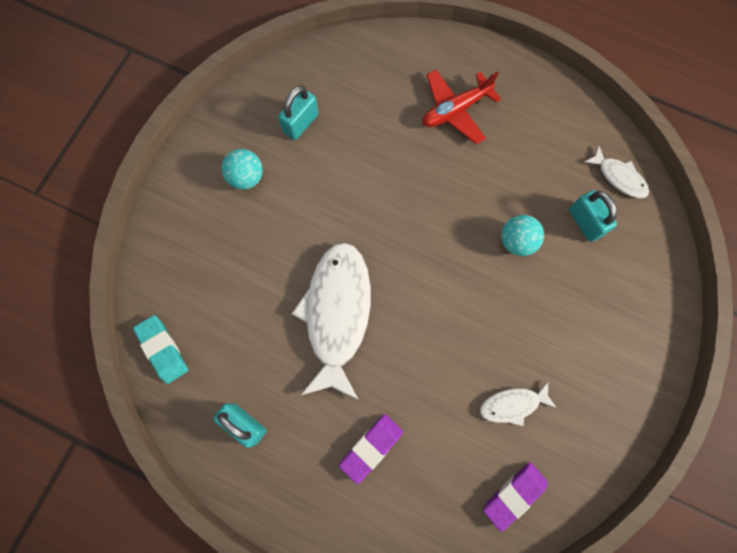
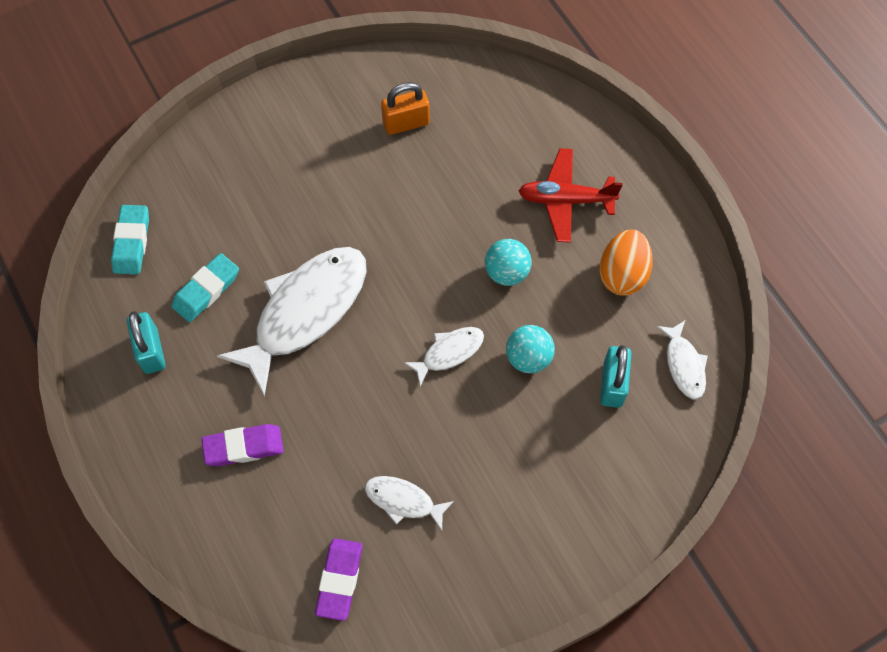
camera: 35 degrees right, 10 degrees down
(246, 177) = (318, 141): turquoise ball -> turquoise ball (506, 272)
(250, 348) = (206, 290): none -> turquoise eraser
(300, 123) = (406, 123): turquoise padlock -> orange padlock
(461, 274) = (449, 353): none -> white fish
(514, 495) = (339, 580): purple eraser -> purple eraser turned 75 degrees counterclockwise
(532, 139) = (622, 274): none -> orange egg

